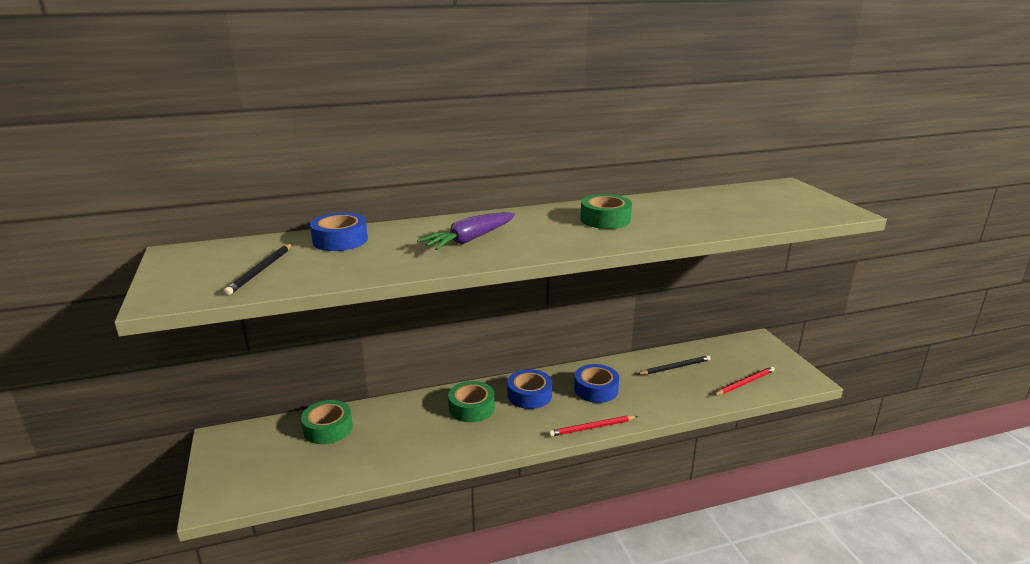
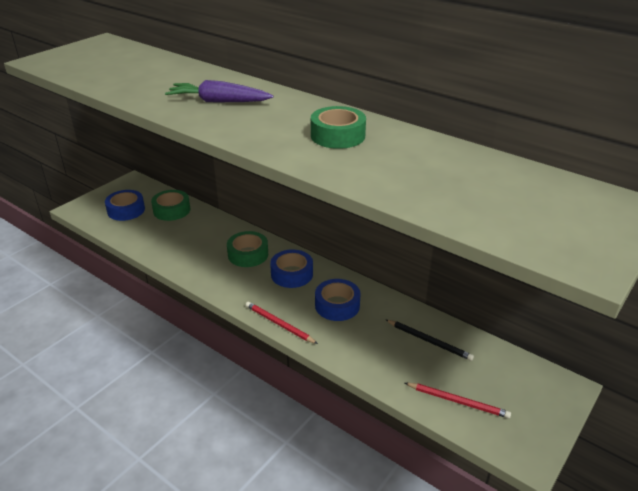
camera: 55 degrees right, 10 degrees up
(260, 271) = (96, 66): black pencil -> none
(340, 240) = (169, 67): blue tape -> blue tape (126, 210)

